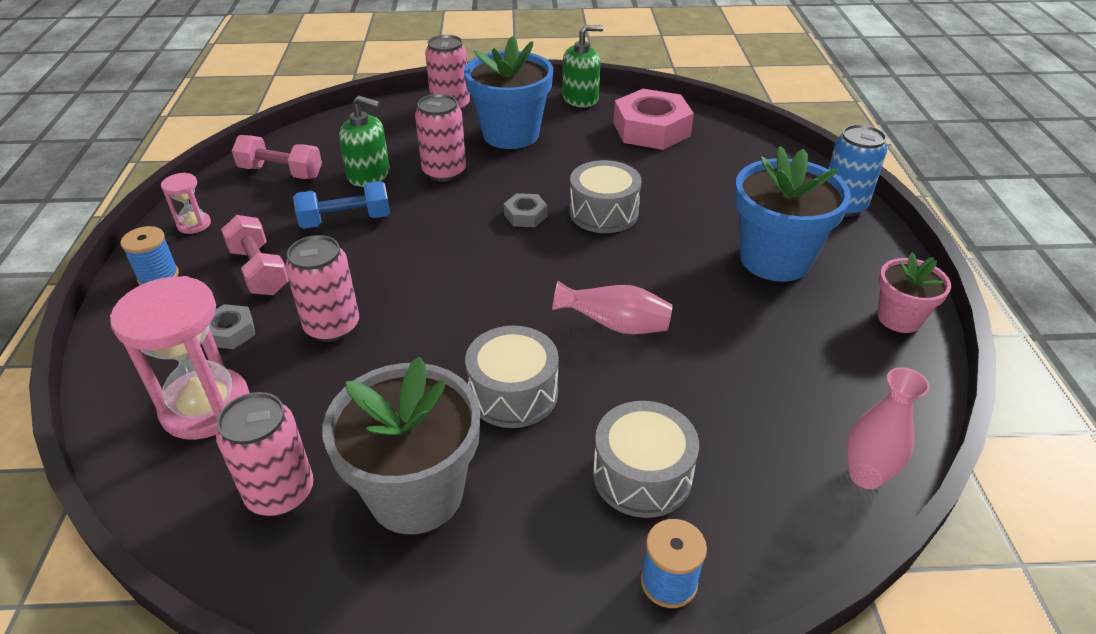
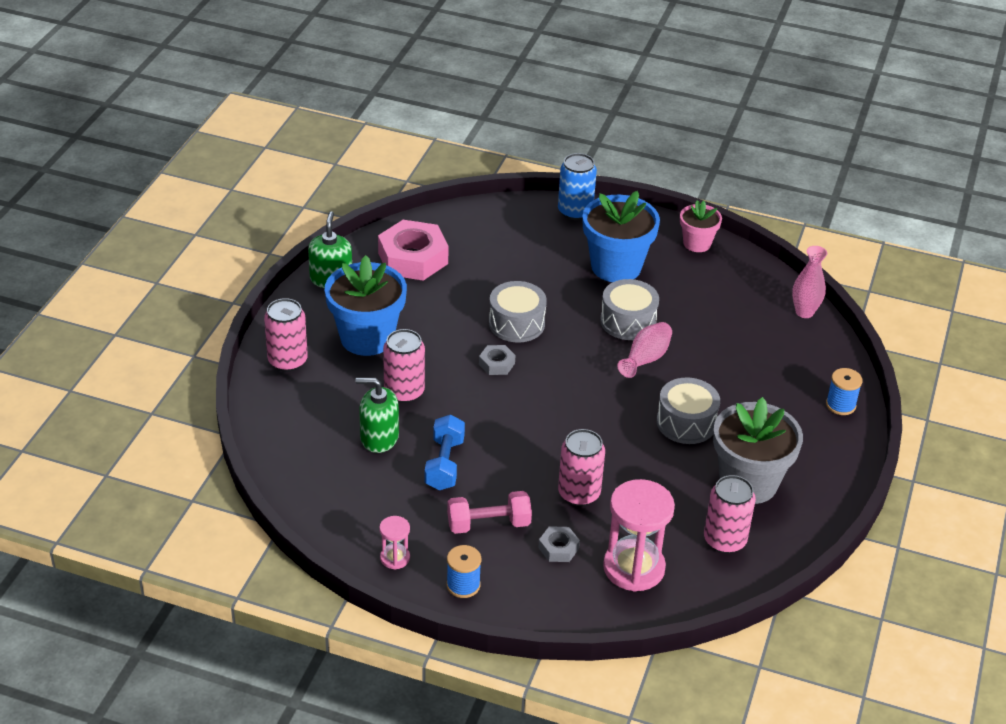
camera: 70 degrees left, 0 degrees up
(281, 172) = (339, 492): pink dumbbell -> none
(369, 174) = (379, 437): green soap dispenser -> green soap dispenser turned 120 degrees counterclockwise
(642, 475) = (771, 391): grey drum -> grey drum (628, 321)

